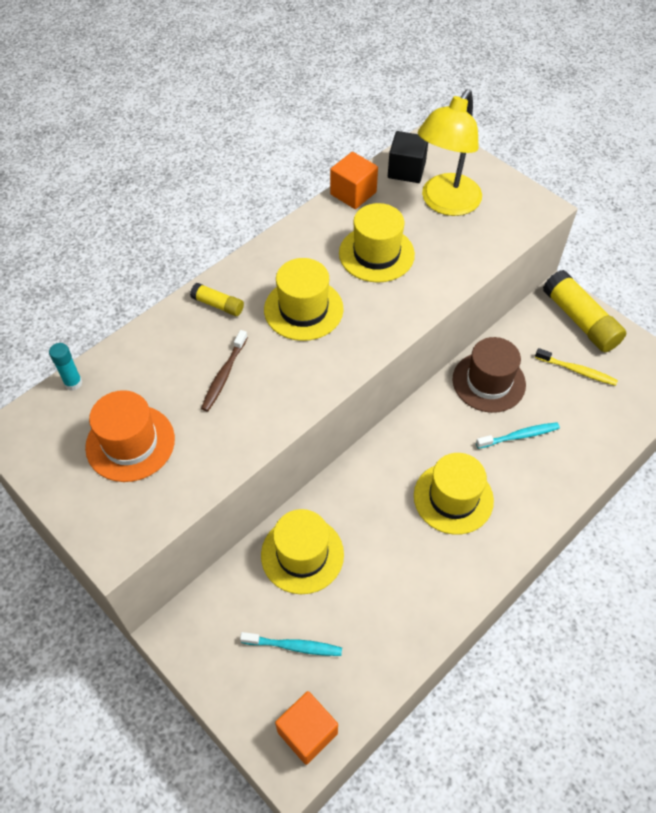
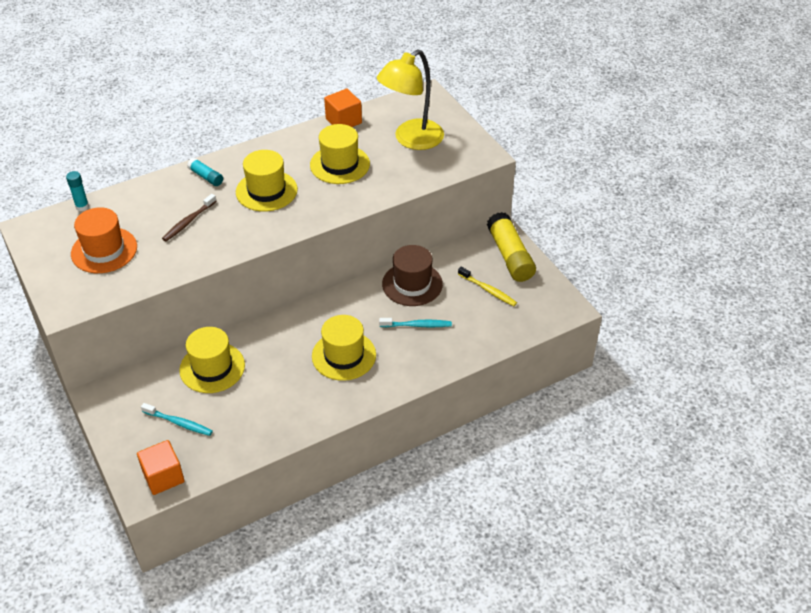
camera: 15 degrees right, 10 degrees down
(218, 305) = (206, 177): yellow glue stick -> turquoise glue stick
(406, 170) = (393, 112): black cube -> none

